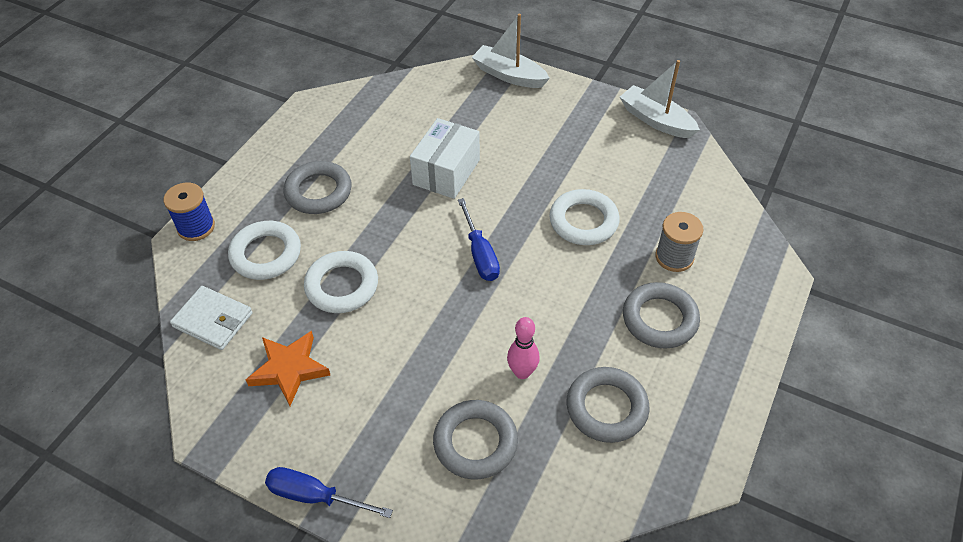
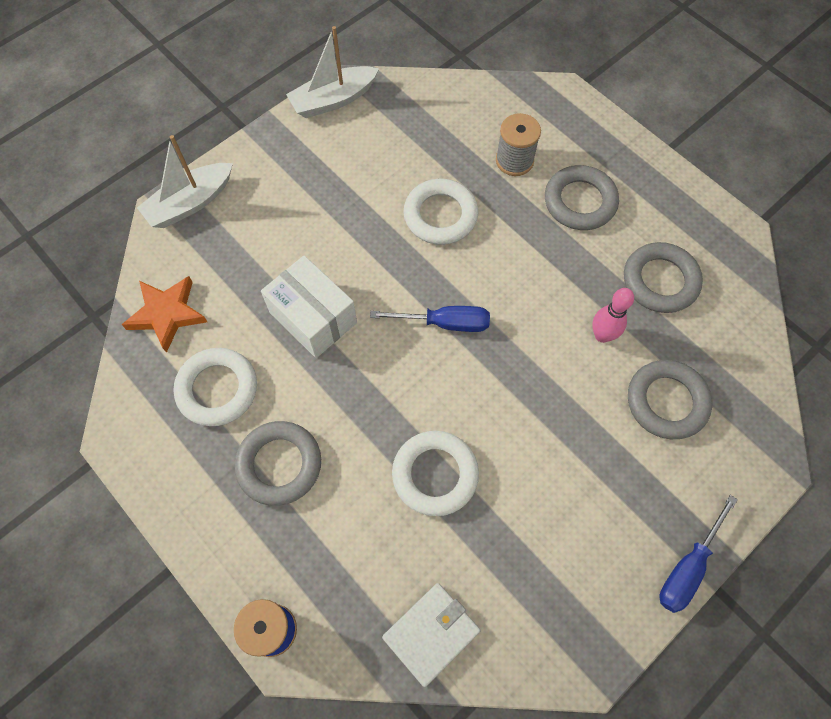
camera: 70 degrees left, 15 degrees up
(266, 254) = (354, 550): white ring -> white ring (217, 389)
(289, 369) = (529, 559): orange star -> orange star (167, 314)

